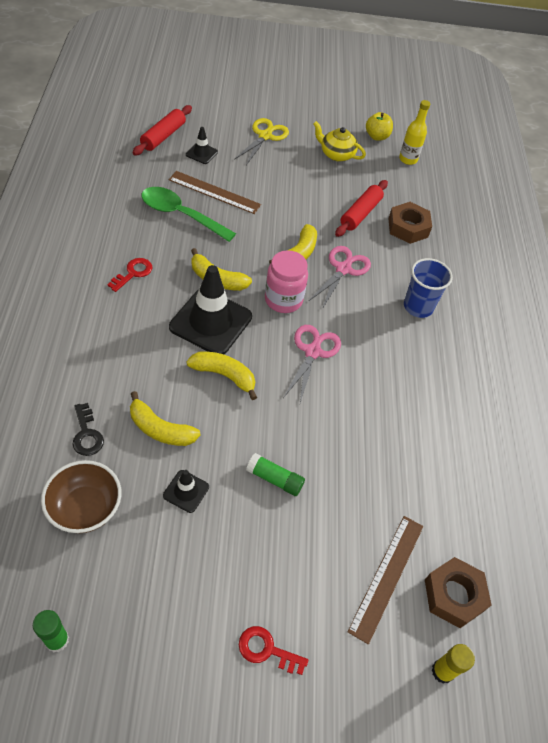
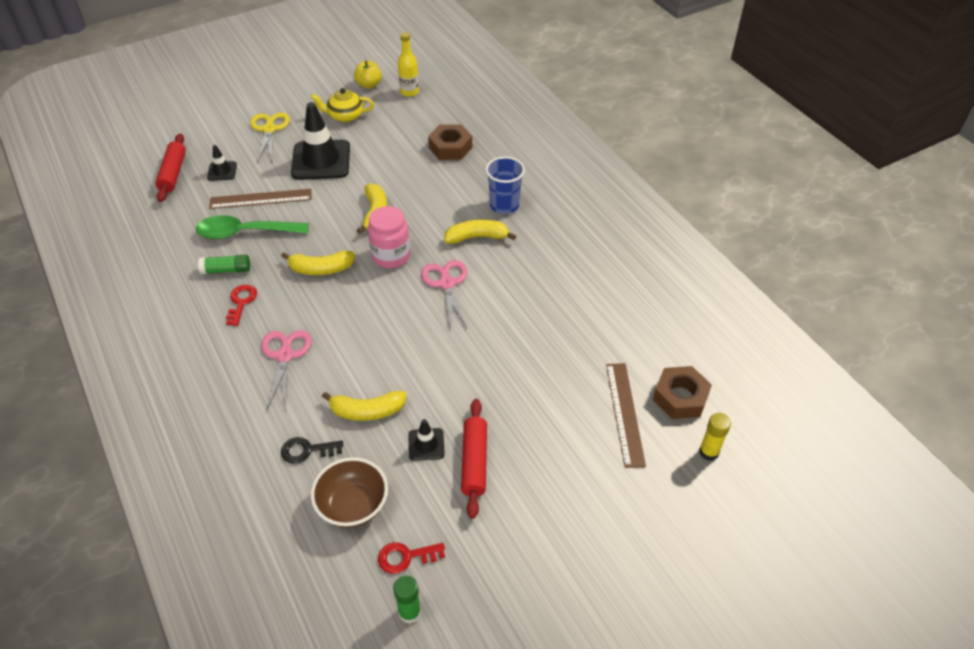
camera: 25 degrees left, 5 degrees down
(87, 434) = (307, 450): black key -> black key turned 135 degrees clockwise
(211, 322) = (343, 306): black traffic cone -> black traffic cone (321, 160)
(224, 375) = (388, 341): yellow banana -> yellow banana (477, 237)
(267, 650) = (576, 516): red key -> red key (406, 557)
(274, 479) = (489, 395): green glue stick -> green glue stick (226, 270)
(343, 269) = (422, 207): pink scissors -> pink scissors (285, 356)
(360, 214) = (403, 155): red rolling pin -> red rolling pin (474, 462)

